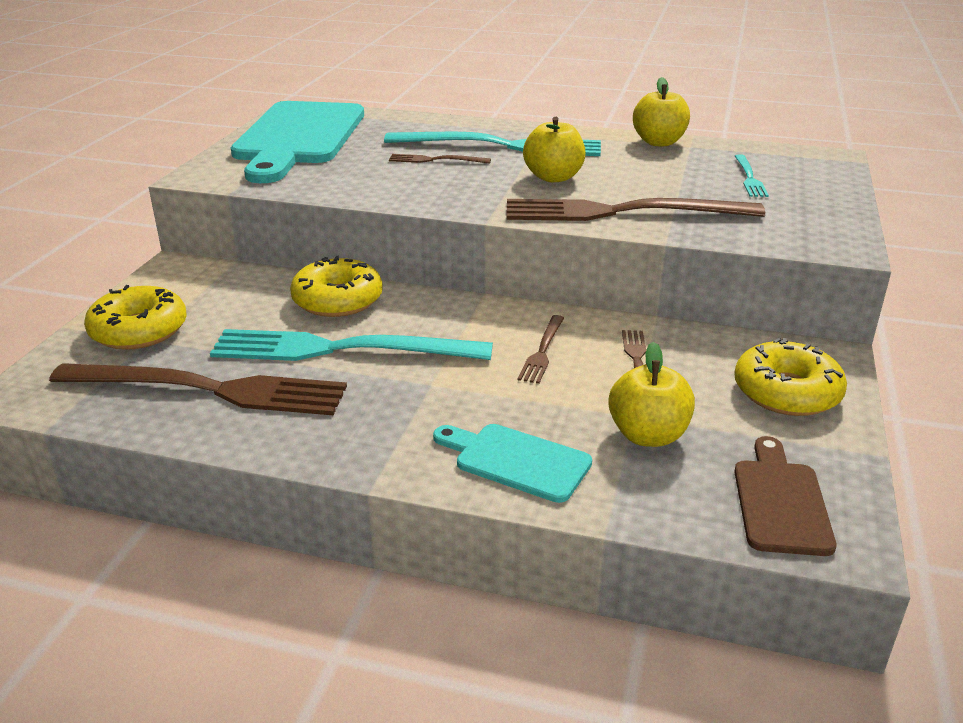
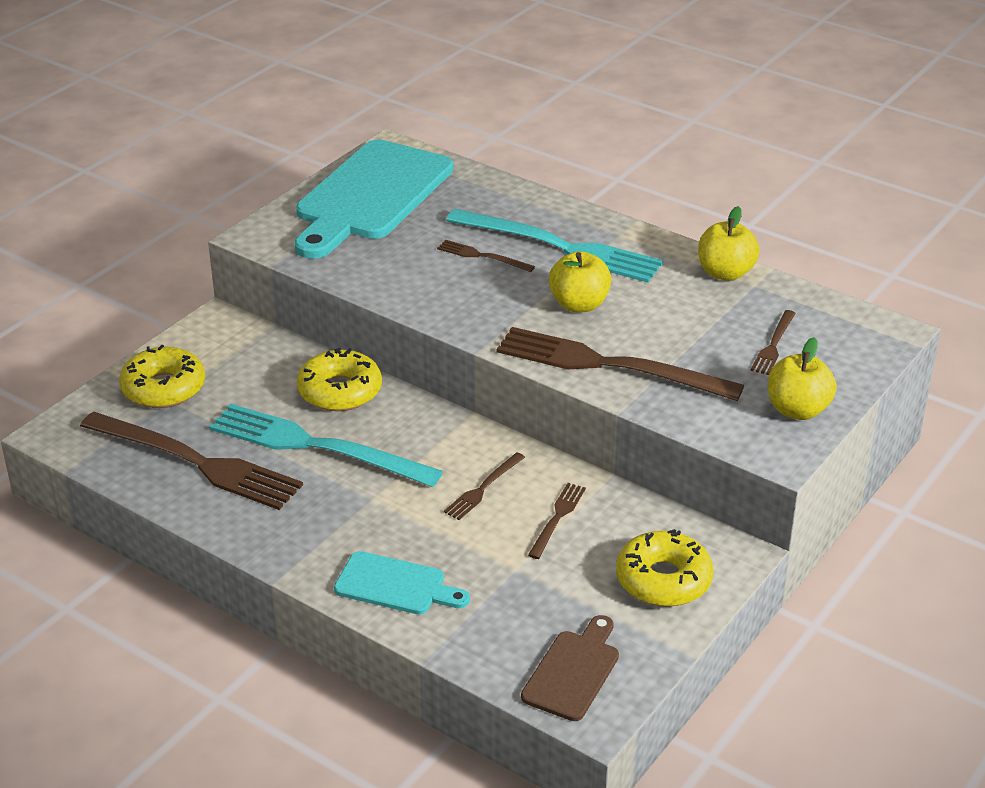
camera: 20 degrees right, 5 degrees up
(516, 460) = (395, 585): turquoise cutting board -> turquoise cutting board turned 150 degrees clockwise
(648, 435) = (514, 590): yellow apple -> yellow apple (797, 410)
(749, 178) = (773, 345): turquoise fork -> brown fork

